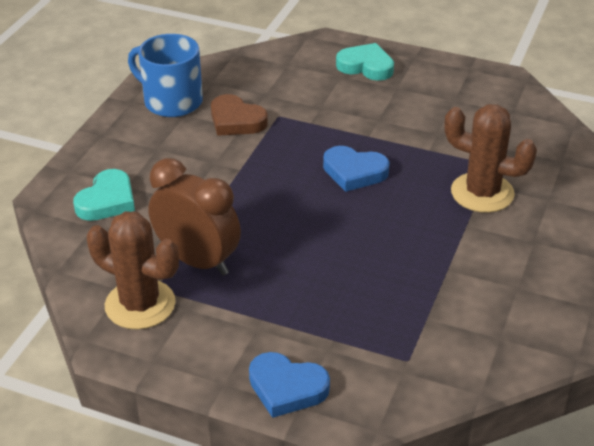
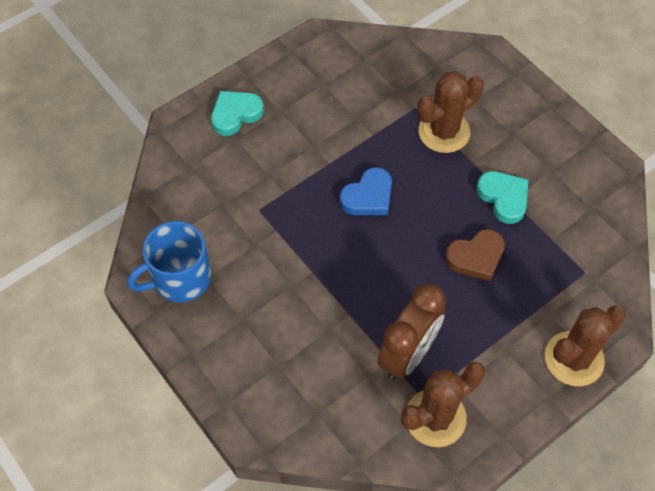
camera: 60 degrees left, 20 degrees up
(107, 200) = (290, 389): turquoise heart -> turquoise heart (503, 198)
(197, 261) = (408, 354): brown clock -> brown clock turned 150 degrees clockwise
(236, 120) = (244, 243): brown heart -> brown heart (476, 257)
(287, 388) = (574, 359): blue heart -> brown cactus

